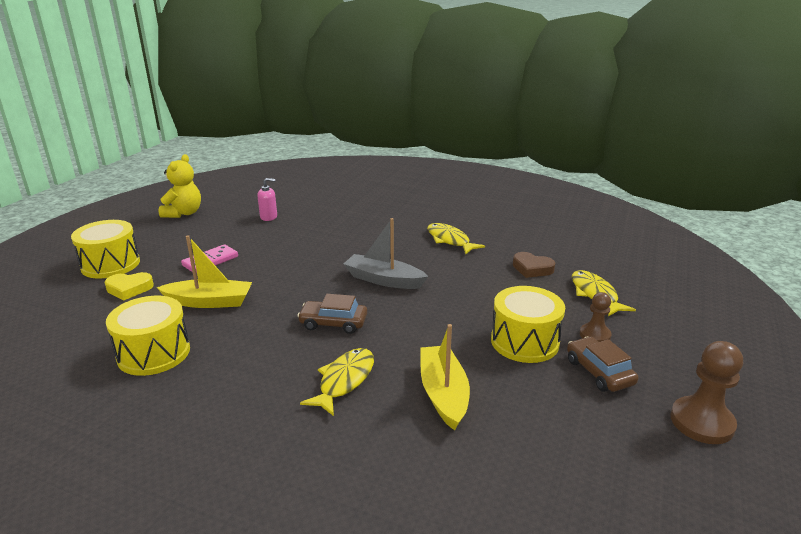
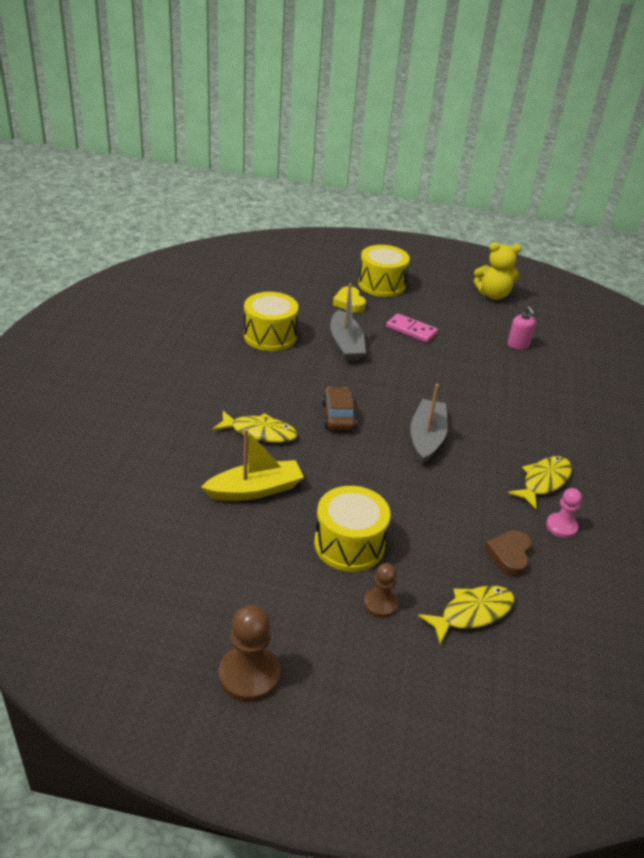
camera: 75 degrees right, 10 degrees up
(209, 302) = (346, 344): yellow boat -> grey boat
(500, 243) = (561, 526): none -> pink pawn
(599, 372) = (313, 600): brown car -> none

